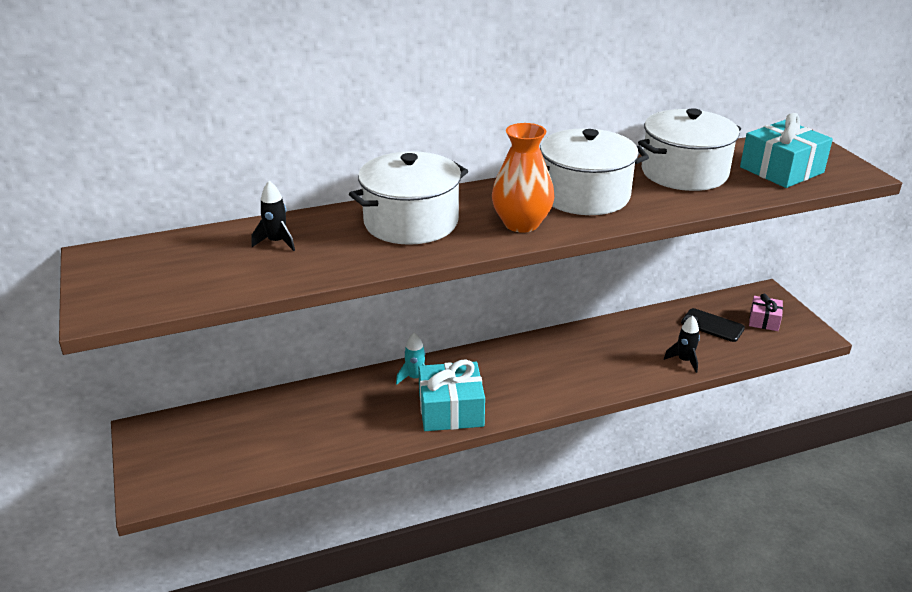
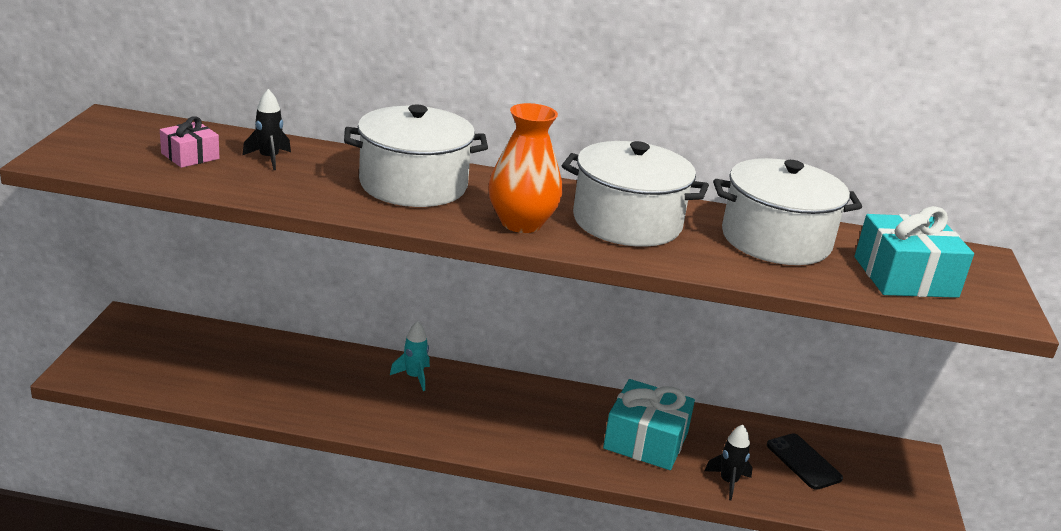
camera: 25 degrees right, 5 degrees down
(451, 410) = (418, 420): turquoise gift -> turquoise gift (645, 441)
(764, 320) = (878, 483): pink gift -> pink gift (190, 156)

